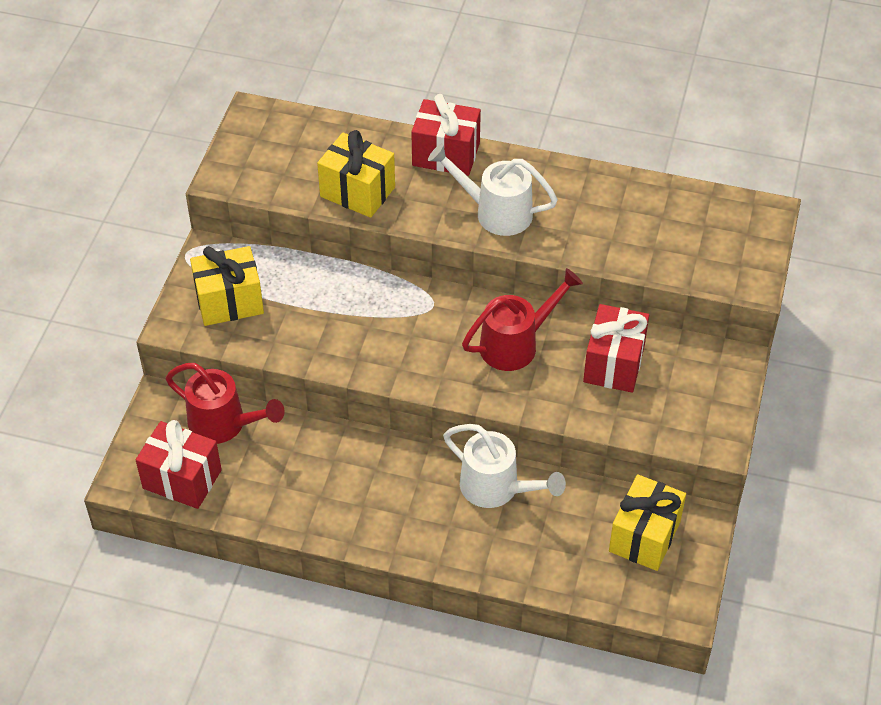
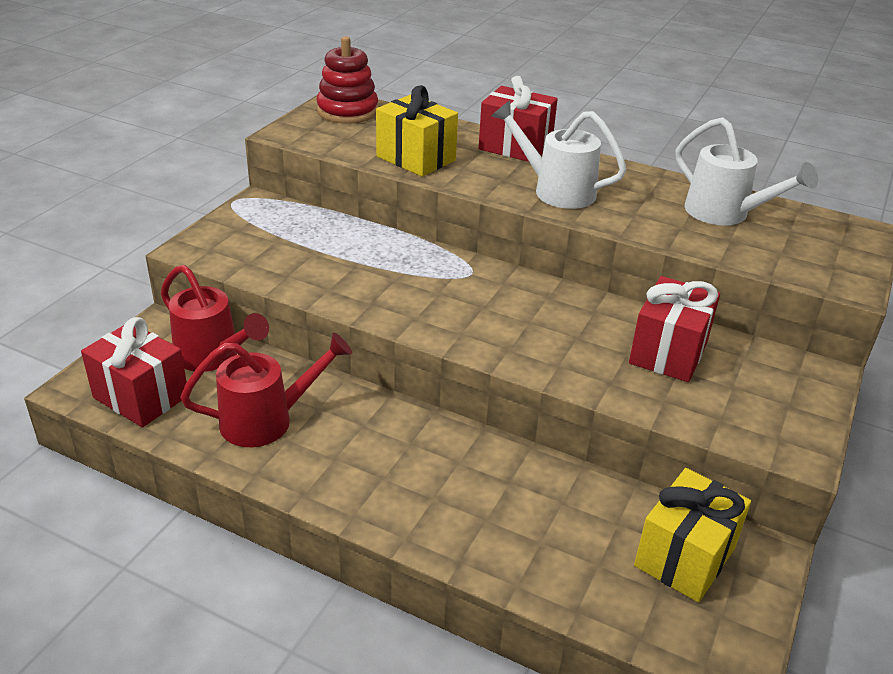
camera: 10 degrees right, 15 degrees down
(229, 302) = (257, 239): yellow gift -> none
(269, 130) = (347, 111): none -> red stacking toy
(497, 488) = (502, 469): white watering can -> white watering can (725, 214)
(516, 344) = (555, 318): red watering can -> red watering can (267, 420)

